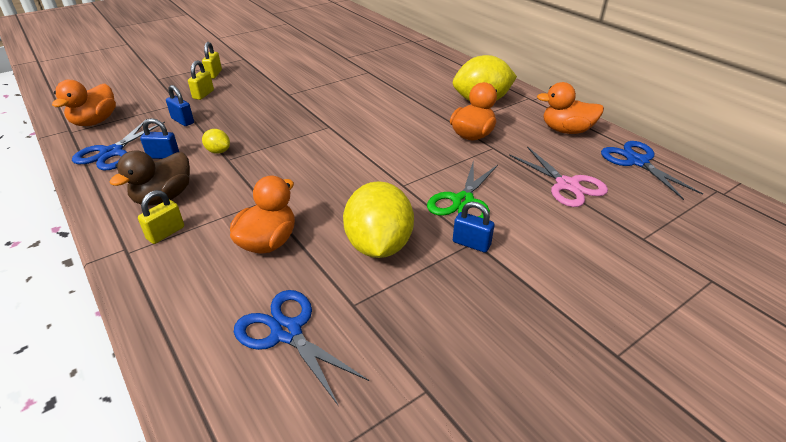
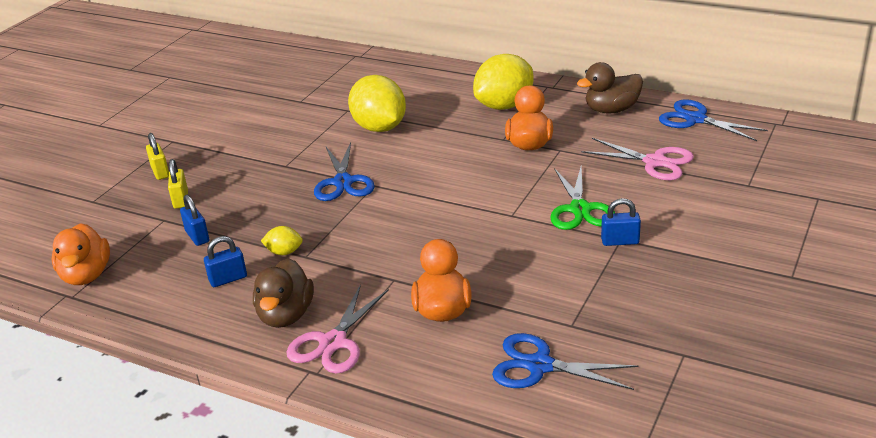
camera: 25 degrees left, 5 degrees down
(111, 152) = (160, 298): blue scissors -> blue scissors (343, 182)
(166, 233) = (333, 343): yellow padlock -> pink scissors
(183, 121) = (197, 236): blue padlock -> blue padlock turned 45 degrees clockwise
(378, 245) = (544, 273): yellow lemon -> yellow lemon (379, 128)
(566, 130) = (611, 110): orange duck -> brown duck

